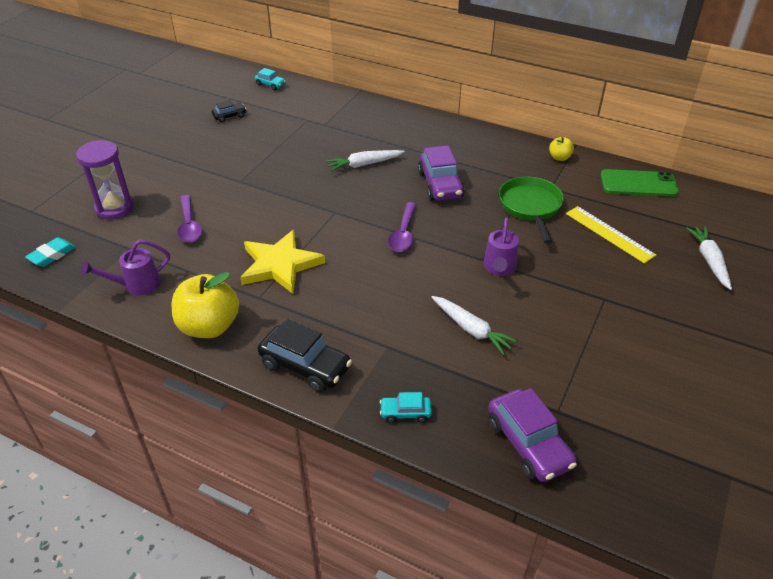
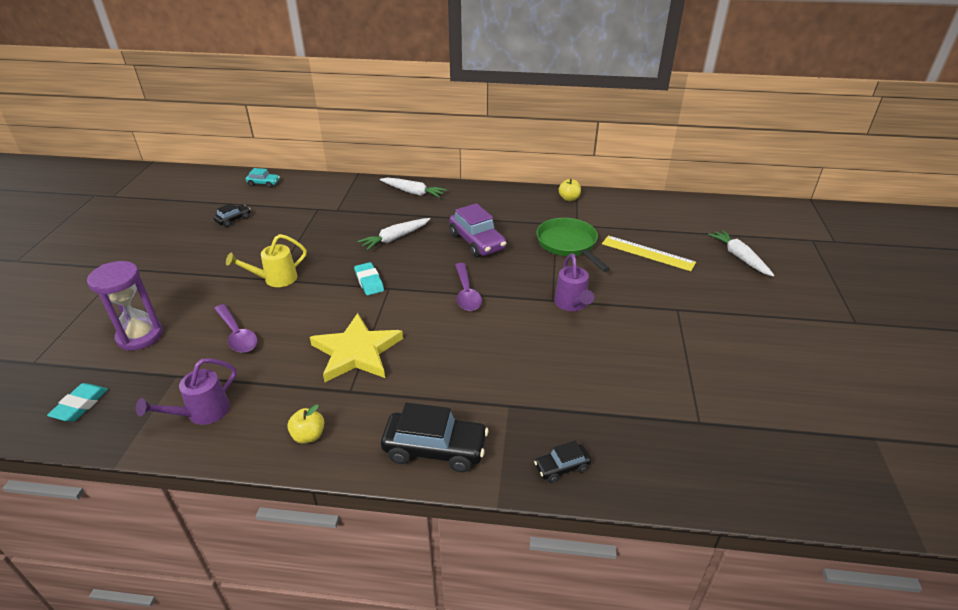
camera: 20 degrees left, 5 degrees down
(209, 326) = (308, 436): yellow apple -> yellow apple, size x0.48
(241, 181) = (276, 279): none -> yellow watering can
(320, 202) = (369, 282): none -> turquoise eraser
(405, 413) = (562, 467): turquoise car -> black car
(471, 329) = (578, 367): white carrot -> white carrot (413, 192)
(528, 444) = (692, 462): purple car -> none
(638, 184) = (646, 207): green phone -> none

